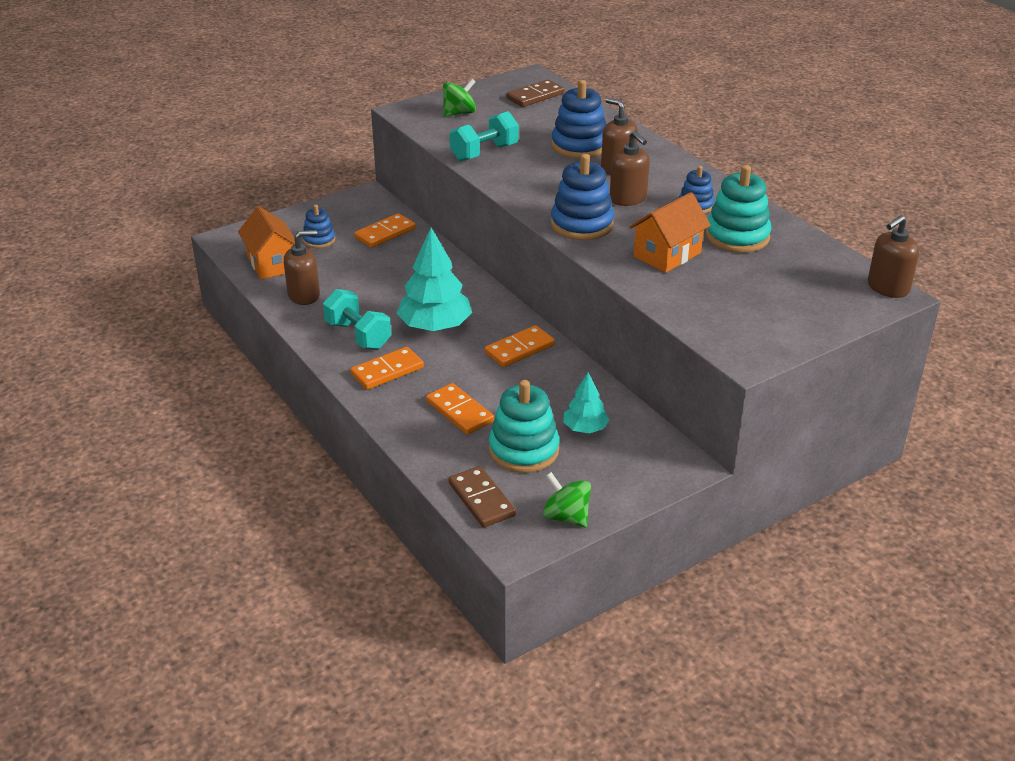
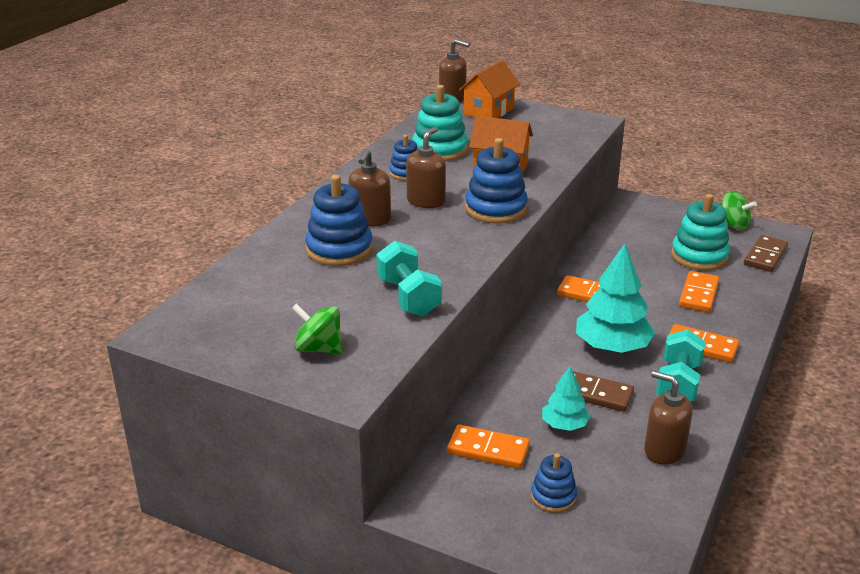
camera: 120 degrees left, 5 degrees down
(271, 264) = (640, 510): orange house -> orange house (488, 111)
(484, 153) = (408, 297): turquoise dumbbell -> turquoise dumbbell turned 45 degrees clockwise
(535, 96) = (225, 312): brown domino -> brown domino (594, 394)
(566, 517) = (733, 225): green spinning top -> green spinning top turned 60 degrees counterclockwise
(585, 428) = (644, 241): turquoise tree -> turquoise tree (564, 425)

